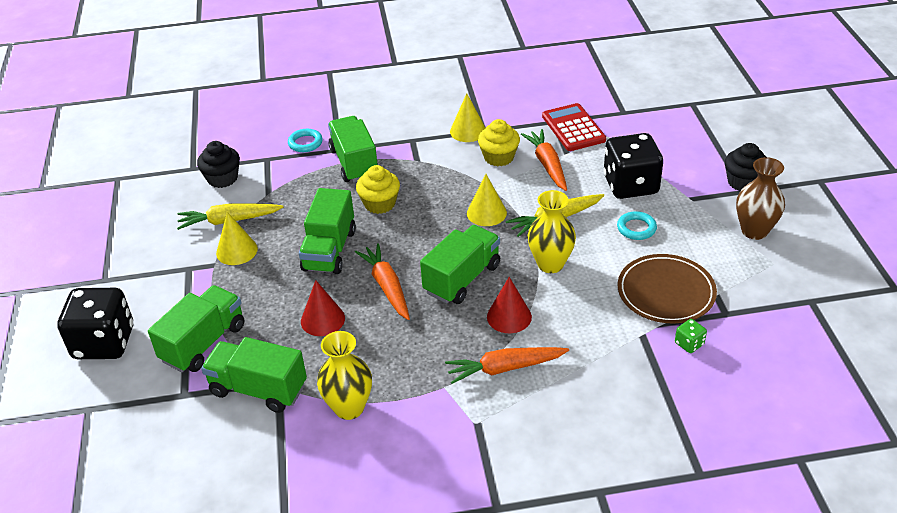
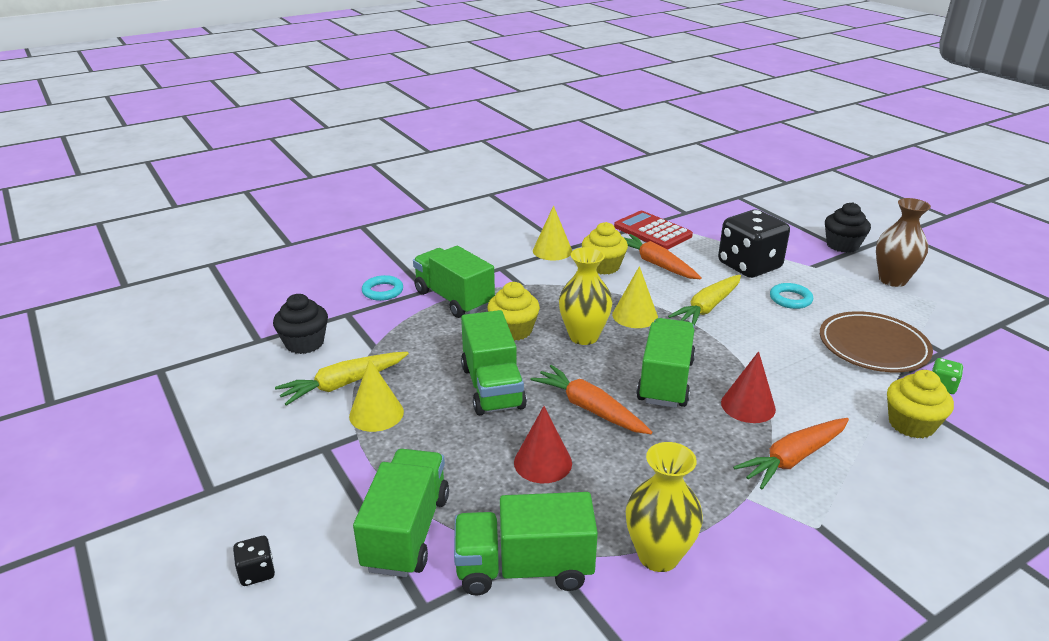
camera: 25 degrees left, 10 degrees down
(104, 343) = (257, 572): black dice -> black dice, size x0.41
(550, 264) = (741, 347): yellow vase -> yellow vase (583, 336)
(627, 368) = (911, 424): none -> yellow cupcake

